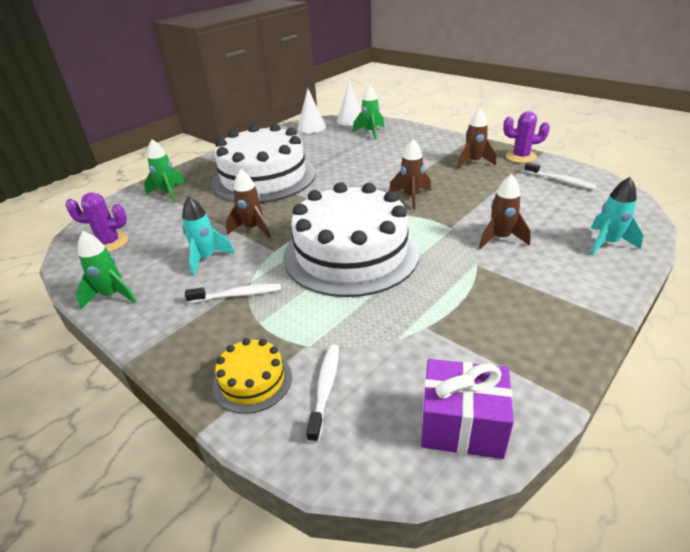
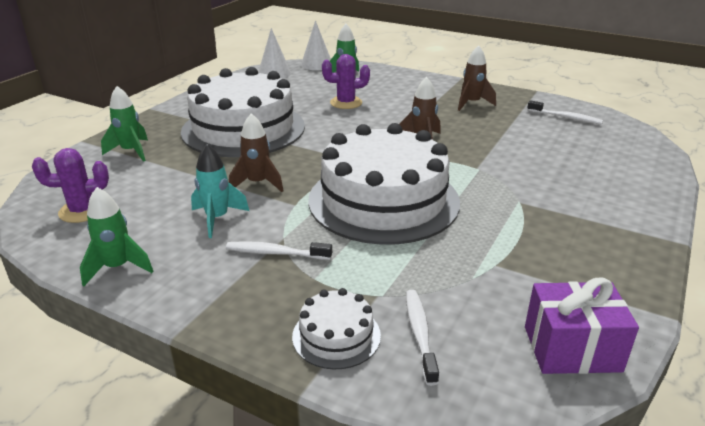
camera: 15 degrees left, 5 degrees down
(238, 295) = (275, 253): white toothbrush -> white toothbrush turned 150 degrees counterclockwise
(252, 380) = (336, 336): yellow cake -> white cake
(500, 238) = (532, 175): brown rocket -> none
(521, 157) = (517, 96): purple cactus -> purple cactus (346, 103)
(607, 243) = (634, 173): turquoise rocket -> none

